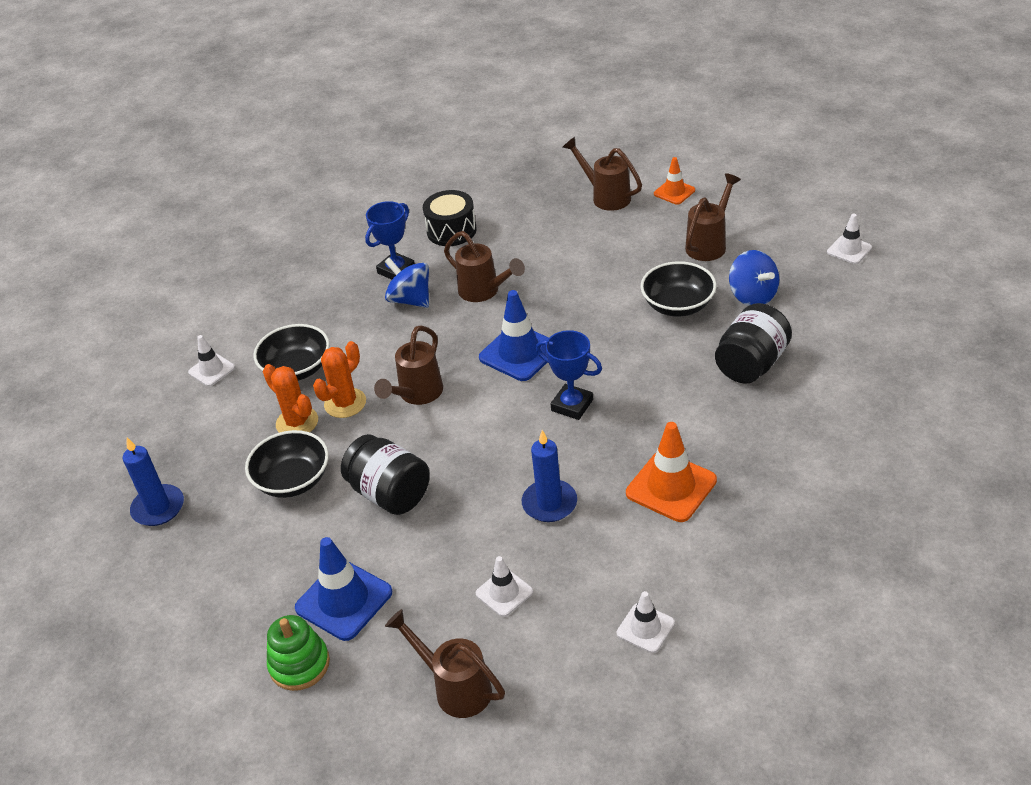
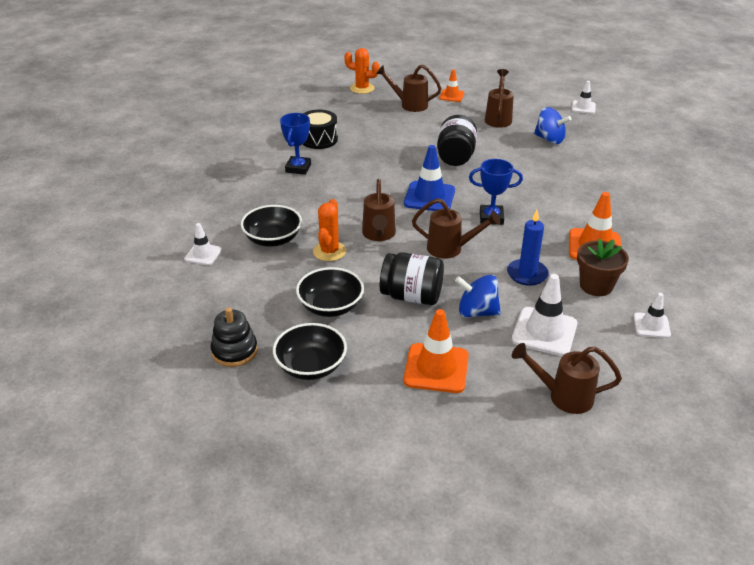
camera: 30 degrees left, 5 degrees down
(158, 508) = (234, 351): blue candle -> black stacking toy
(297, 422) = (302, 271): orange cactus -> orange cactus (362, 88)
(299, 664) = (439, 417): green stacking toy -> none
(344, 600) = (436, 368): blue traffic cone -> orange traffic cone
(410, 300) = (324, 183): blue spinning top -> blue spinning top (477, 312)
(484, 292) = (374, 168): brown watering can -> brown watering can (451, 249)
(504, 592) = (544, 332): white traffic cone -> white traffic cone, size x1.71
(623, 547) = (596, 286): none -> brown flower pot
(678, 305) = (509, 152): black bowl -> black bowl (311, 366)
(751, 364) = (581, 173): black jar -> black jar (455, 157)

